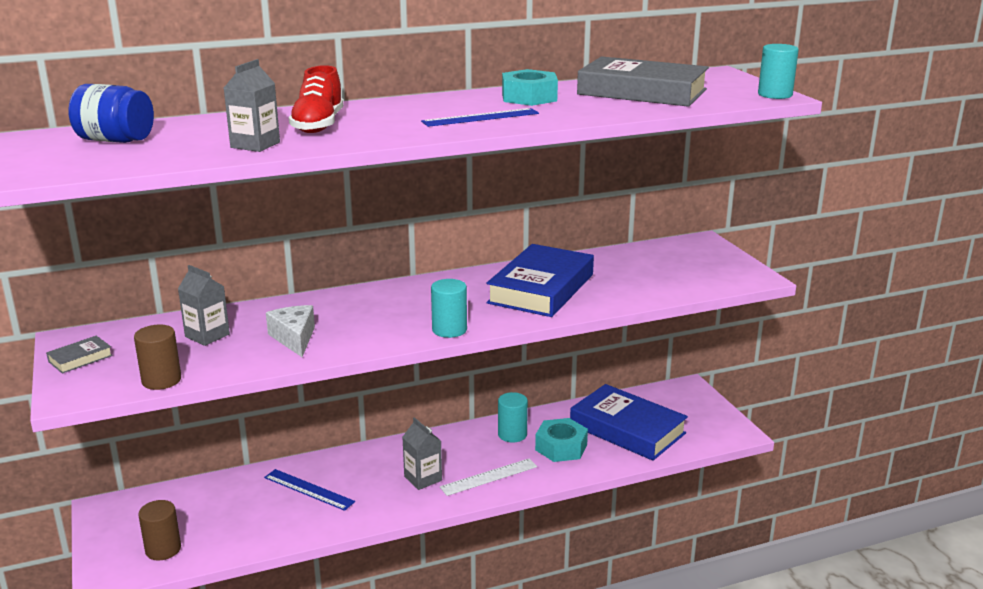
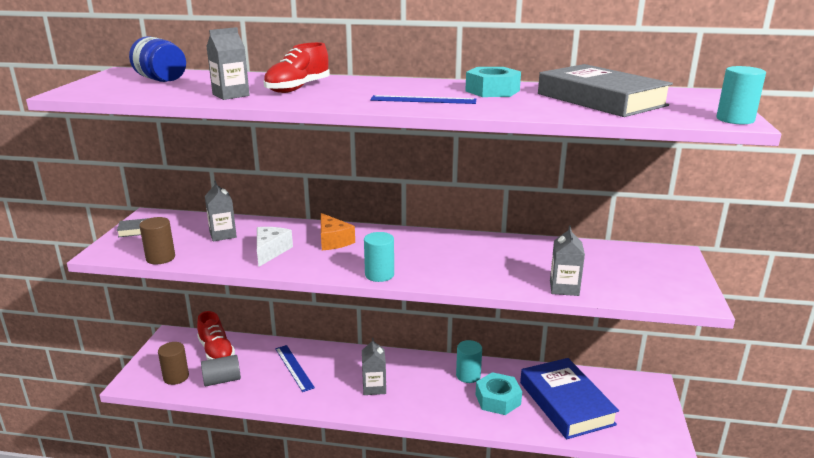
camera: 30 degrees right, 0 degrees up
(188, 505) = (216, 351): none -> red shoe
(230, 532) = (222, 380): none -> grey cylinder
(354, 309) = (333, 241): none -> orange cheese
(489, 477) = (422, 404): white ruler -> none
(541, 289) = (487, 260): blue book -> none
(639, 296) = (564, 288): none -> grey carton

